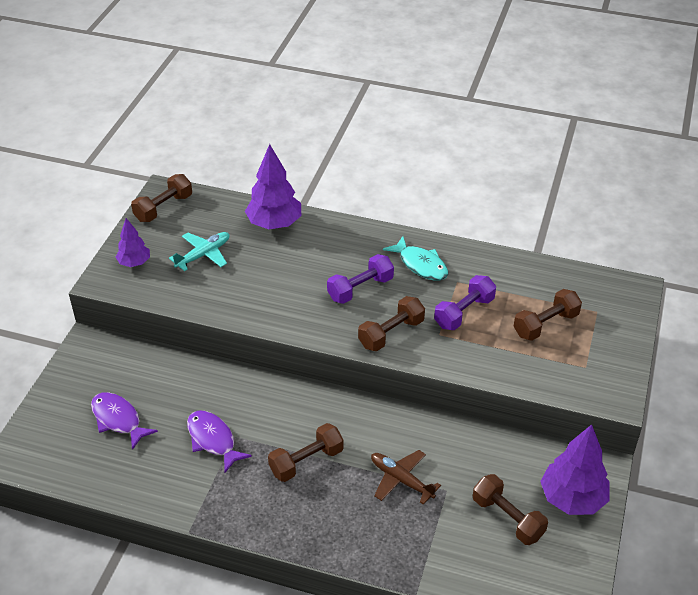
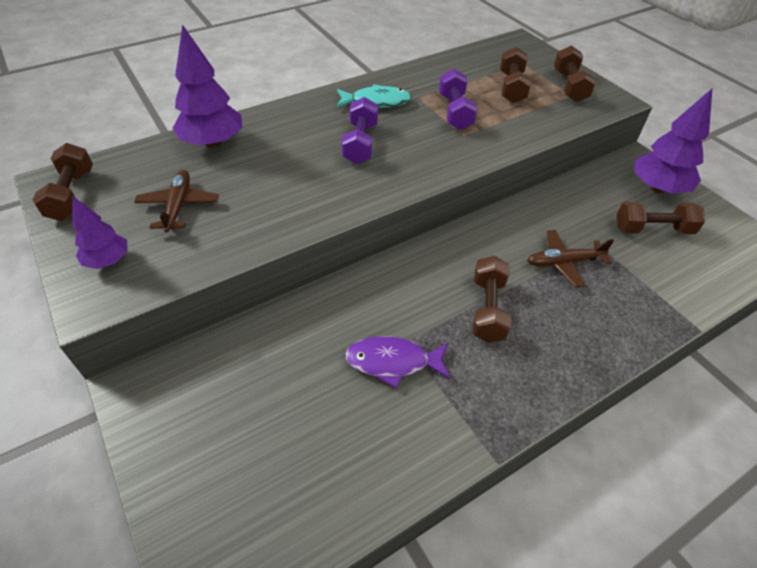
camera: 50 degrees left, 5 degrees up
(118, 419) = (275, 429): purple fish -> none
(203, 255) = (178, 206): turquoise plane -> brown plane
(391, 333) = (433, 157): brown dumbbell -> brown dumbbell (569, 86)

